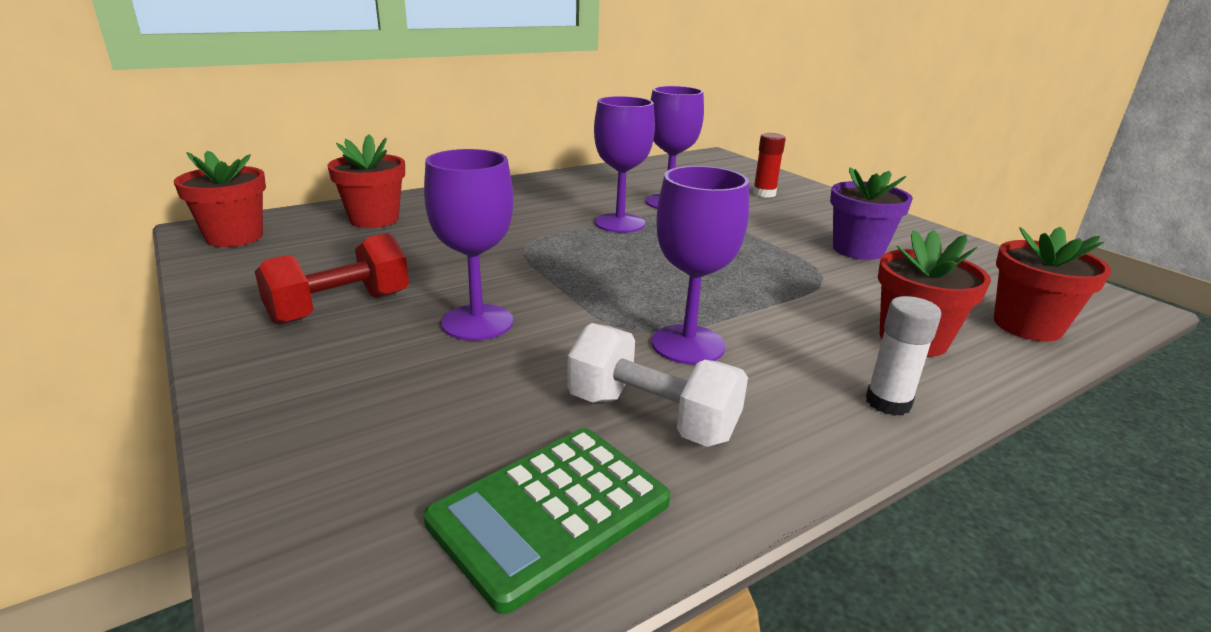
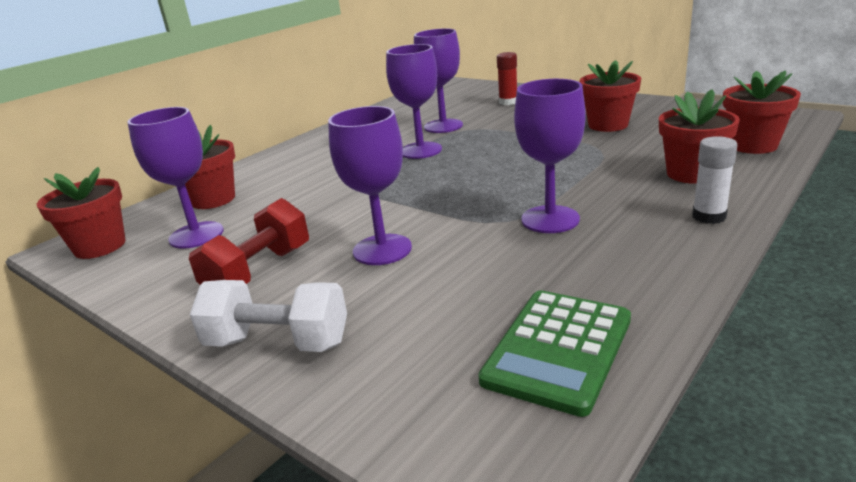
camera: 15 degrees left, 0 degrees up
(324, 251) = (196, 235): none -> purple goblet
(651, 417) = (569, 272): white dumbbell -> white dumbbell (278, 343)
(858, 250) = (608, 125): purple flower pot -> red flower pot

